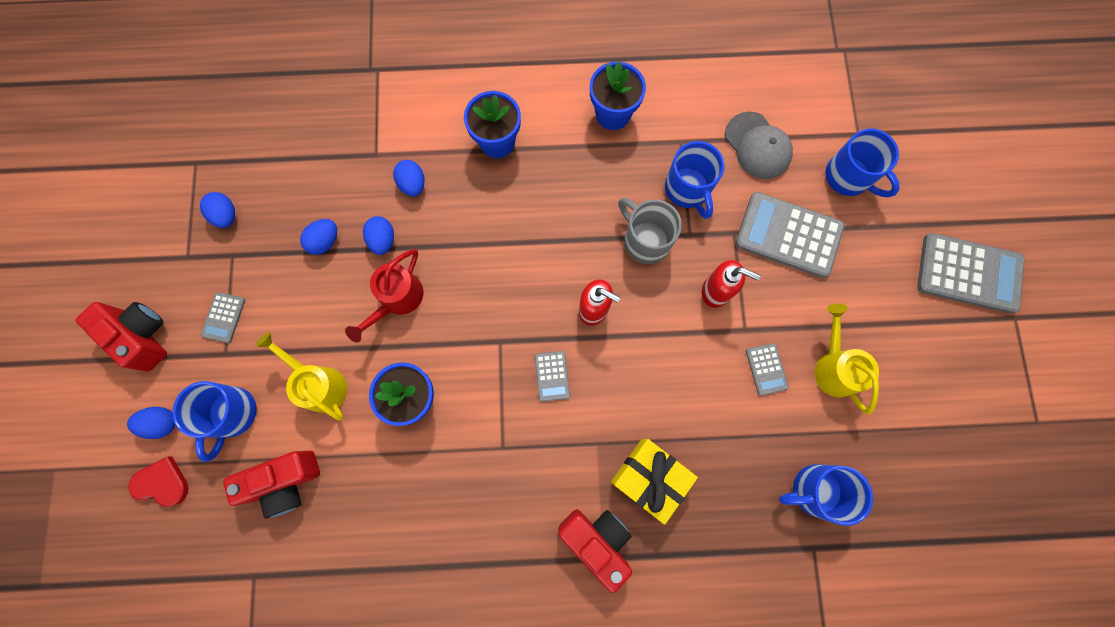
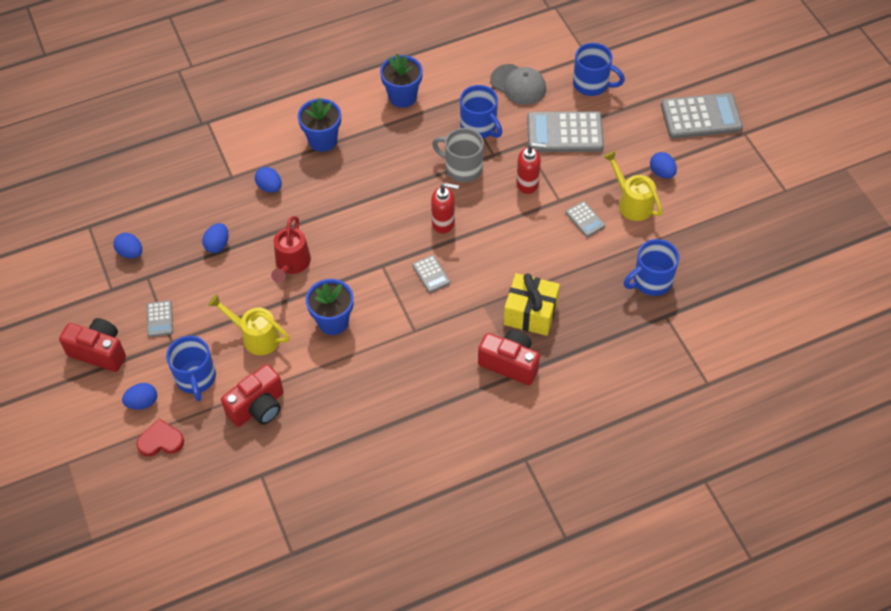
camera: 20 degrees left, 20 degrees down
(383, 240) = (263, 230): blue egg -> blue egg (662, 173)

